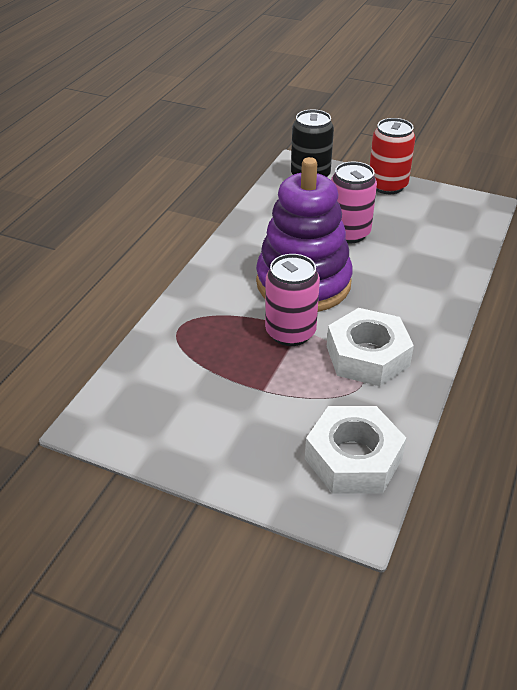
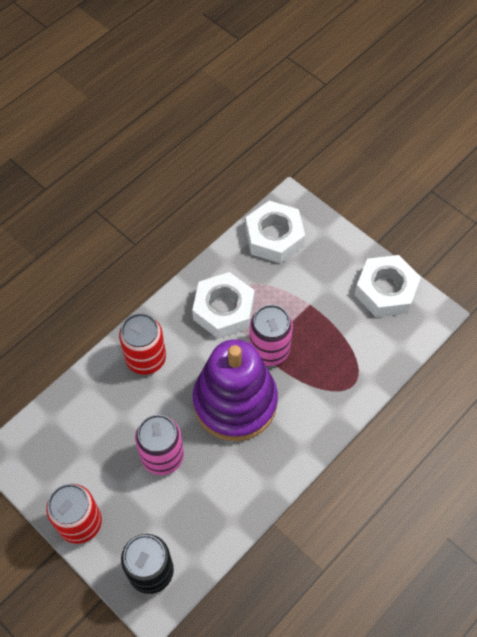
camera: 160 degrees left, 20 degrees up
(165, 433) = (385, 291): none -> white nut
(421, 293) = (146, 358): none -> red can

